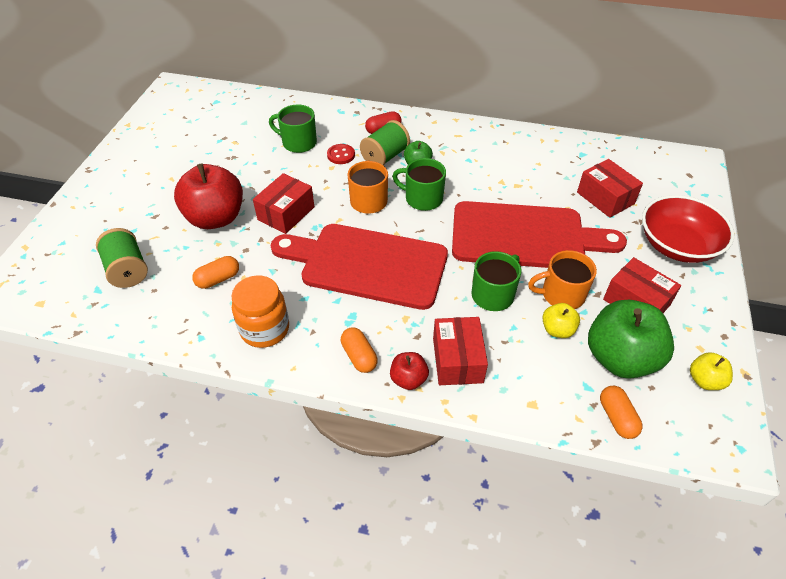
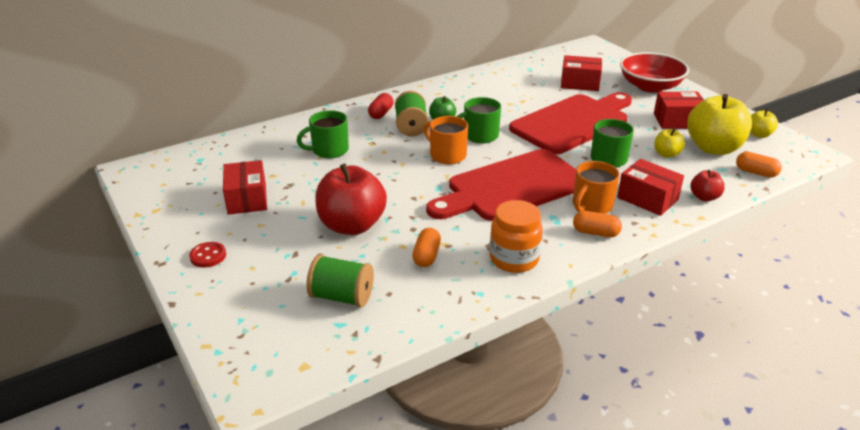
camera: 45 degrees left, 15 degrees down
(286, 213) = (402, 193): red box -> red box (247, 199)
(341, 155) = (377, 141): red button -> red button (208, 256)
(408, 379) = (641, 224): red apple -> red apple (704, 197)
(561, 294) = (640, 138): orange mug -> orange mug (591, 205)
(620, 358) = (713, 148): green apple -> yellow apple

